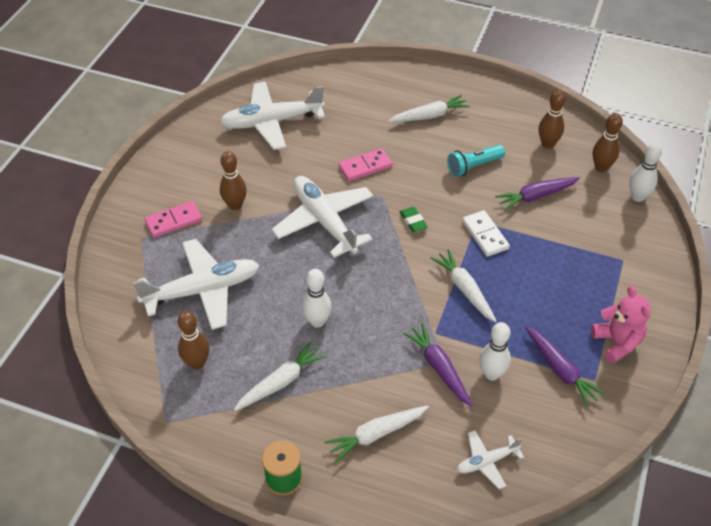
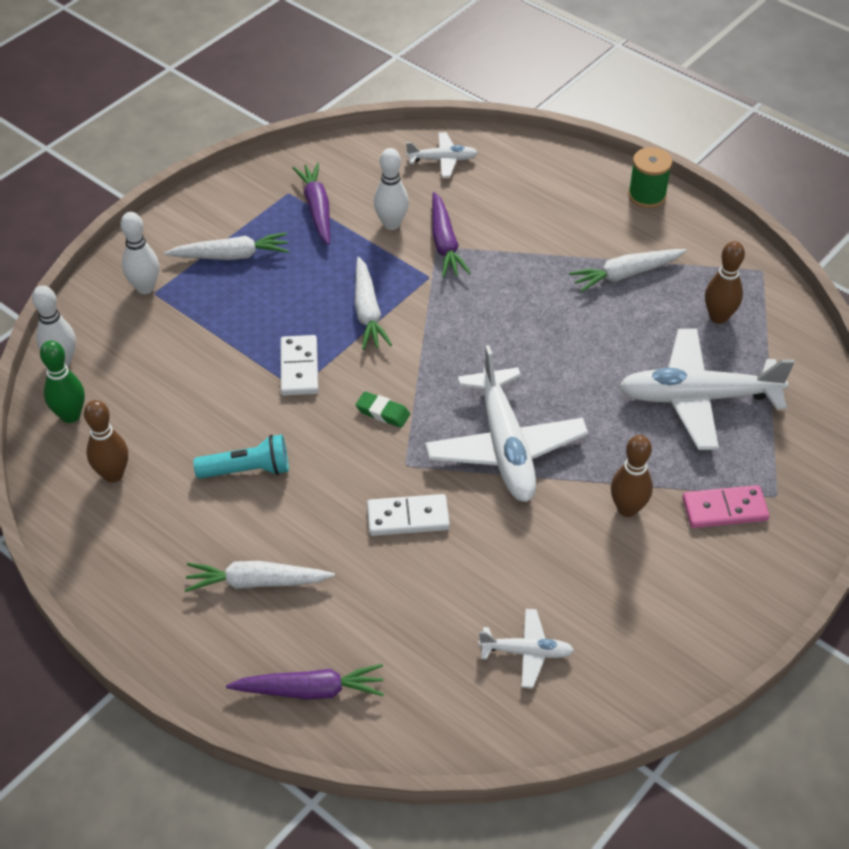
camera: 160 degrees left, 0 degrees up
(271, 122) = (527, 652): white plane -> white plane, size x0.50
(317, 321) = (562, 323): white bowling pin -> white bowling pin (145, 288)
(365, 166) = (408, 517): pink domino -> white domino
(376, 434) = (540, 205): white carrot -> white carrot (231, 256)
(413, 221) = (383, 412): green eraser -> green eraser turned 60 degrees counterclockwise
(536, 196) = (194, 400): purple carrot -> purple carrot (310, 690)
(601, 167) = (70, 415): brown bowling pin -> green bowling pin
(617, 342) = (237, 216): pink teddy bear -> none

